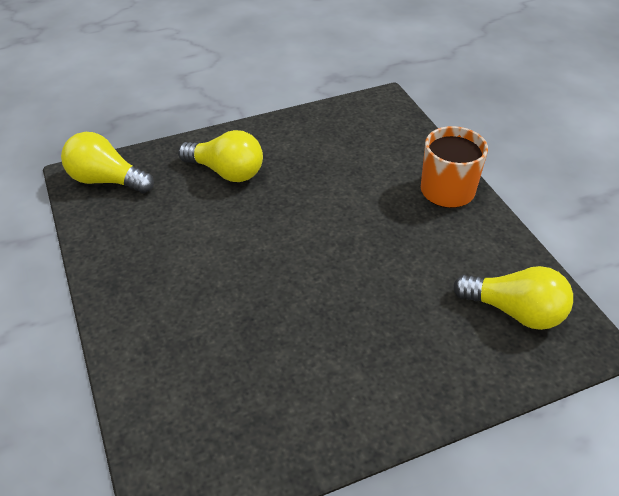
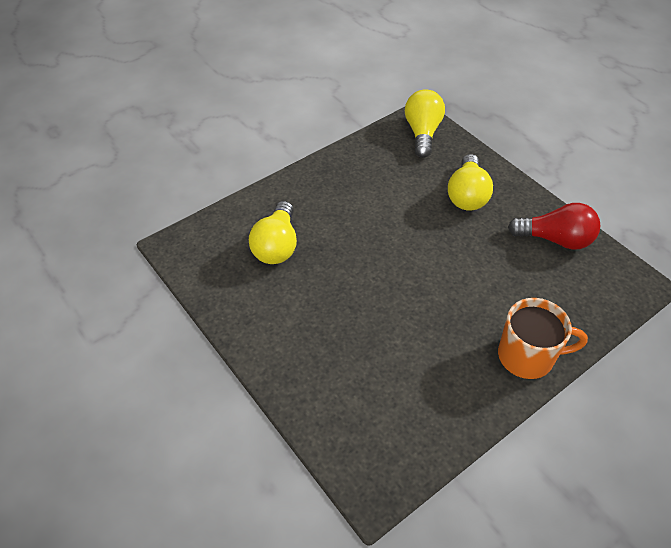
camera: 75 degrees right, 5 degrees up
(315, 130) = (555, 239): none -> red light bulb
(515, 311) = (388, 426): yellow light bulb -> yellow light bulb (276, 246)

